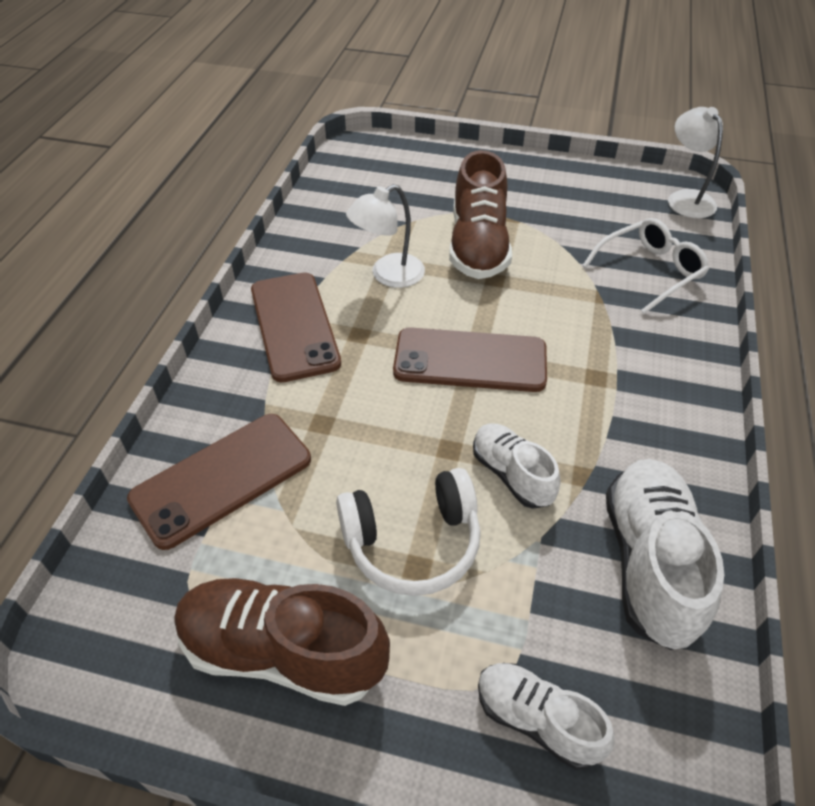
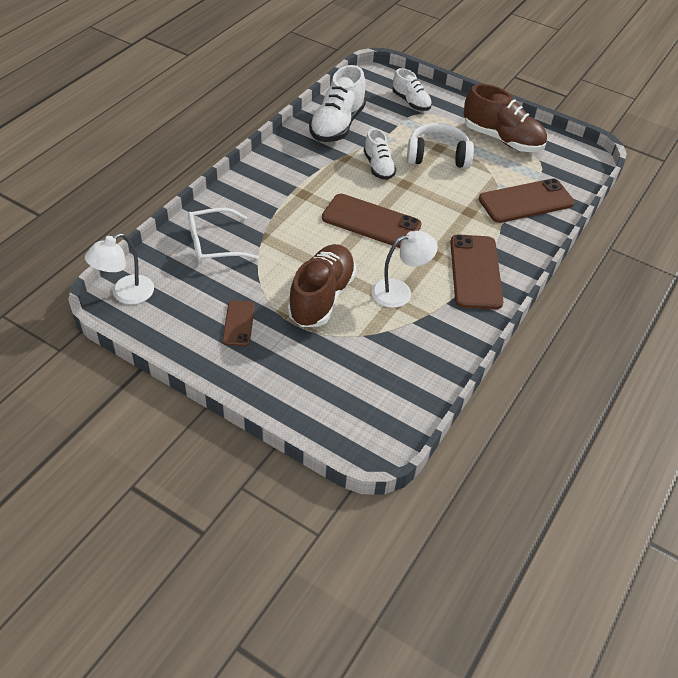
camera: 165 degrees left, 0 degrees up
(548, 201) = (239, 323): none -> brown phone
(686, 198) = (125, 294): white lamp -> white lamp turned 45 degrees clockwise

